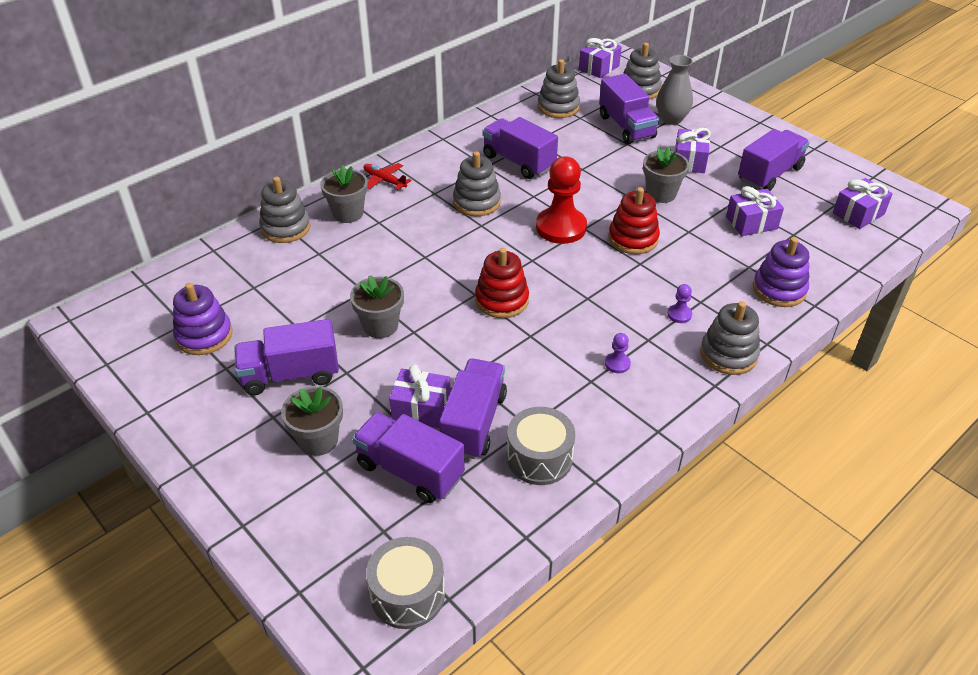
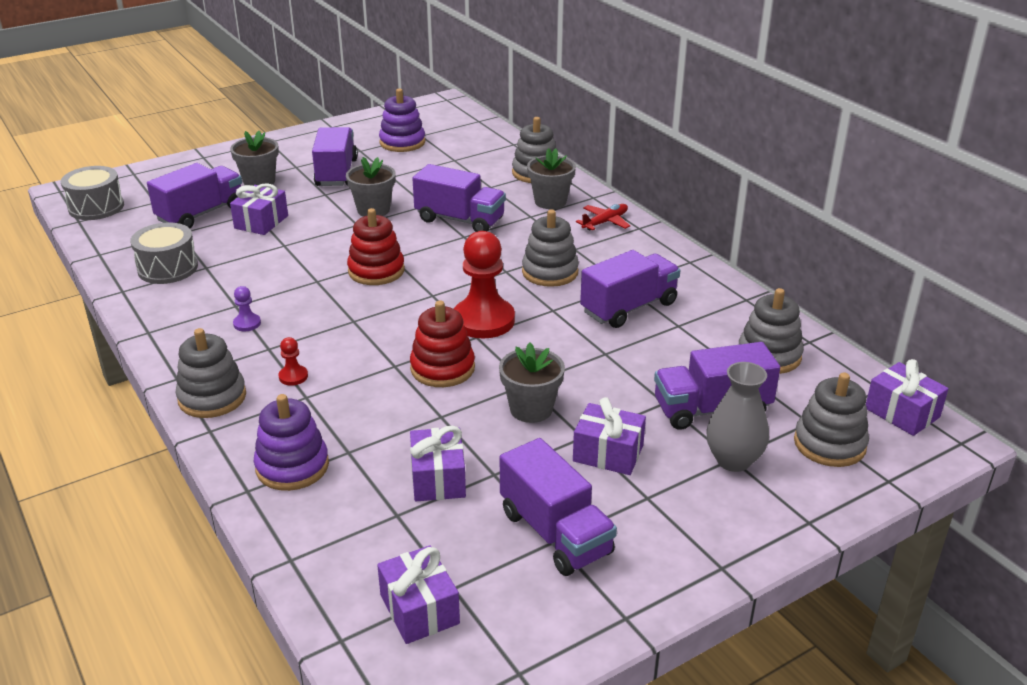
camera: 100 degrees right, 10 degrees down
(474, 423) = (229, 243): purple truck -> purple truck (460, 220)
(679, 314) = (293, 376): purple pawn -> red pawn

